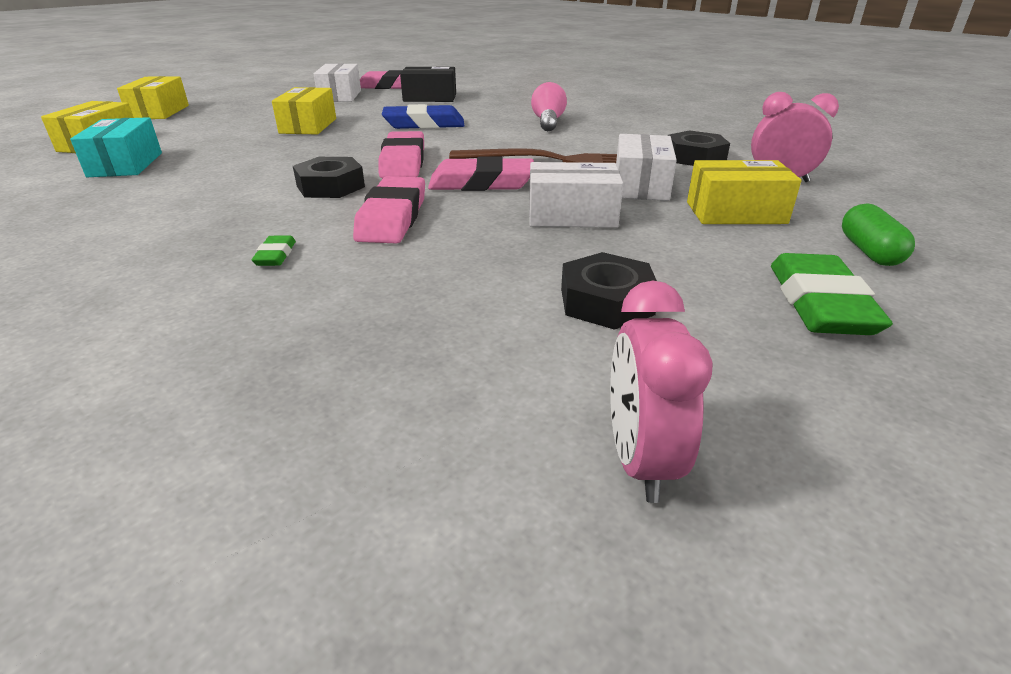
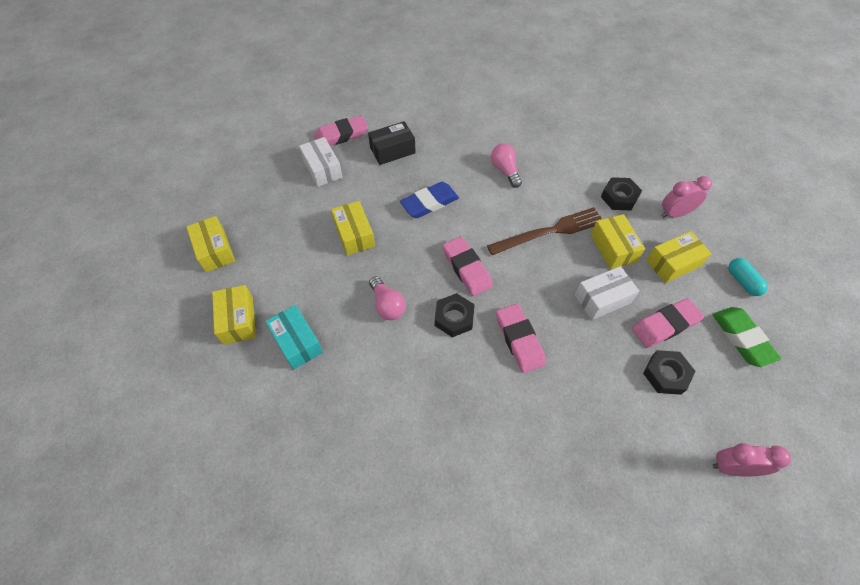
camera: 25 degrees left, 25 degrees up
(266, 164) = (387, 305): none -> pink light bulb
(276, 255) = (497, 403): green eraser -> none
(481, 183) = (532, 279): pink eraser -> pink eraser (665, 325)
(640, 460) = (732, 467): pink clock -> pink clock turned 120 degrees clockwise
(641, 185) = (613, 248): white box -> yellow box
(869, 251) = (742, 281): green capsule -> turquoise capsule

